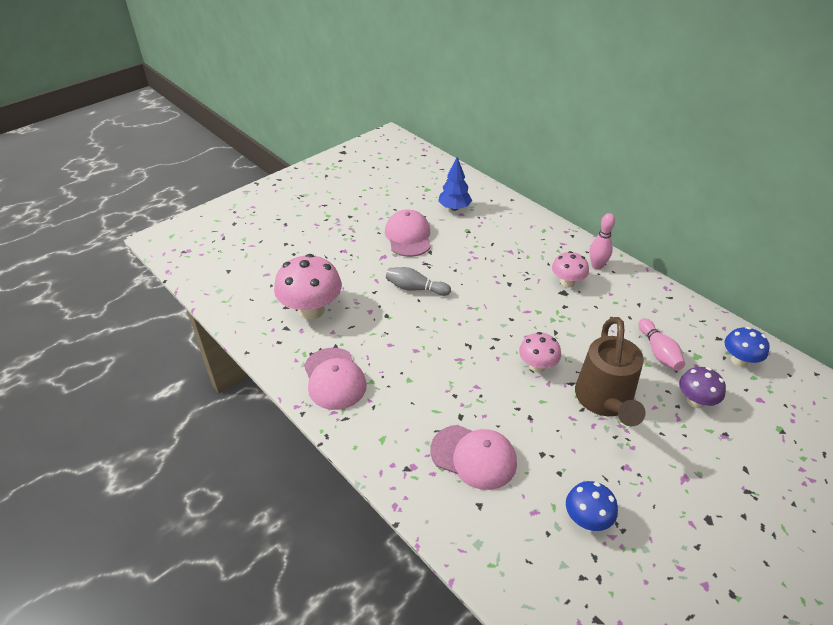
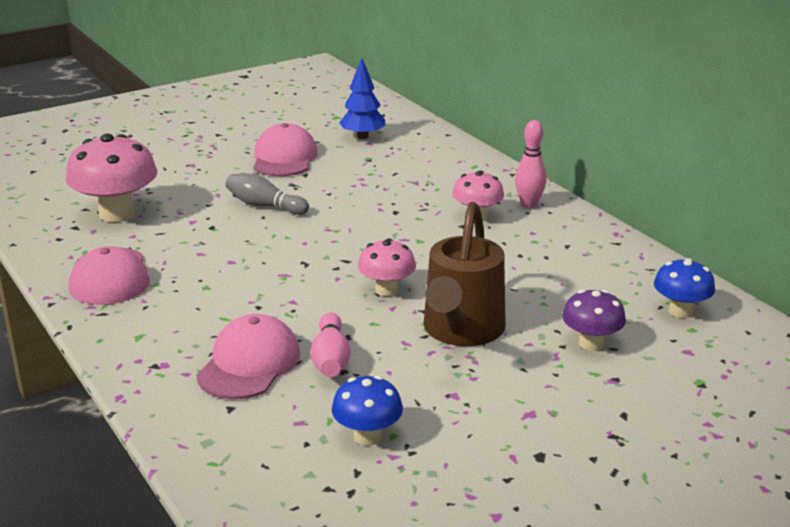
camera: 10 degrees right, 15 degrees down
(474, 457) = (249, 364): pink cap -> pink cap turned 105 degrees counterclockwise
(658, 352) = (567, 293): pink bowling pin -> pink bowling pin (331, 359)

